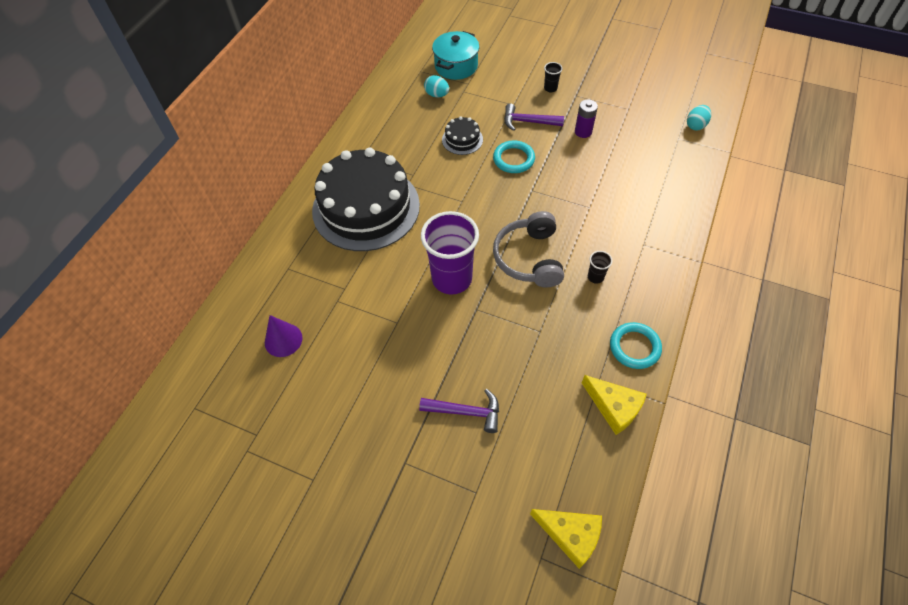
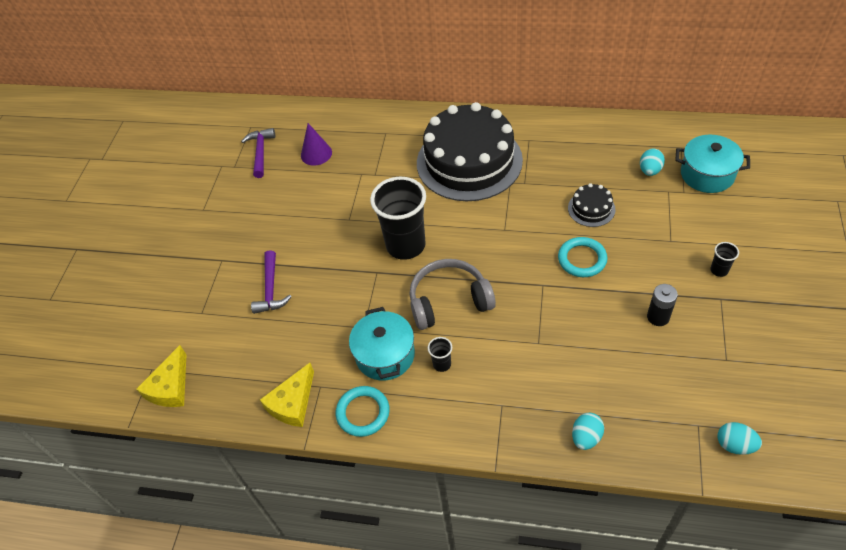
camera: 80 degrees right, 5 degrees down
(452, 279) = (405, 245): purple cup -> black cup
(528, 122) = (648, 260): purple hammer -> purple hammer (260, 152)
(576, 319) = (385, 355): none -> turquoise pot
(583, 132) = (658, 317): purple battery -> black battery
(680, 200) = (586, 437): none -> turquoise egg

